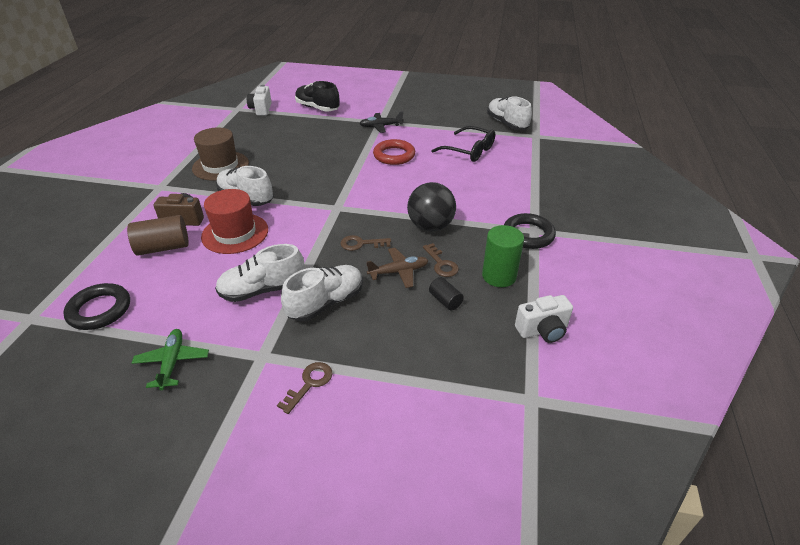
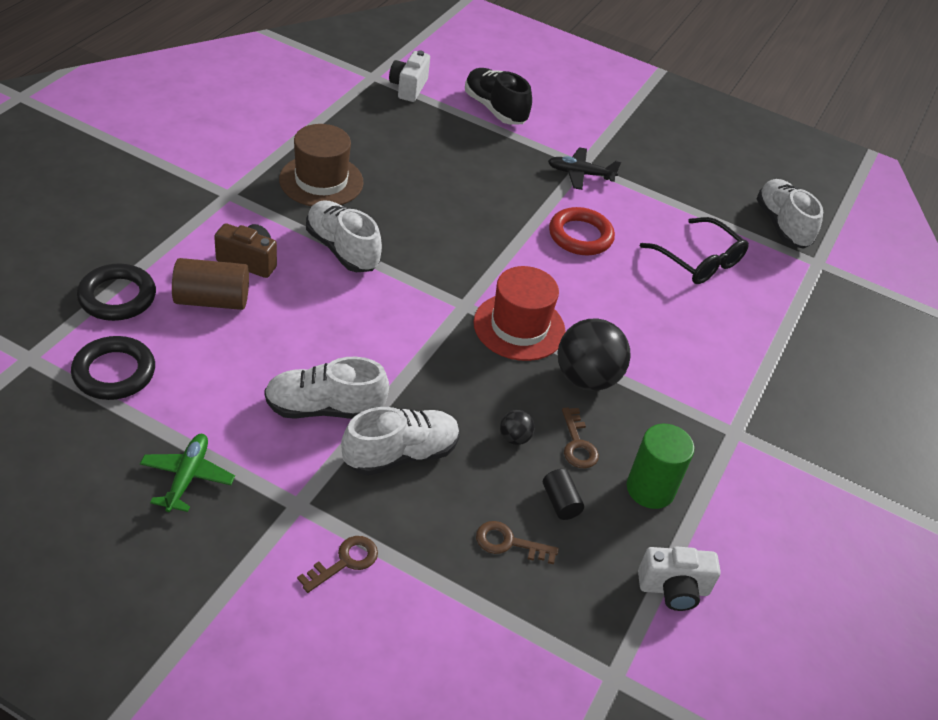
camera: 10 degrees right, 5 degrees up
(235, 233) = (312, 306): red hat -> red hat (519, 327)
(361, 244) = (478, 377): brown key -> brown key (509, 543)
(399, 272) = (514, 438): brown plane -> black ball
(528, 234) = (722, 436): black ring -> black ring (117, 297)

